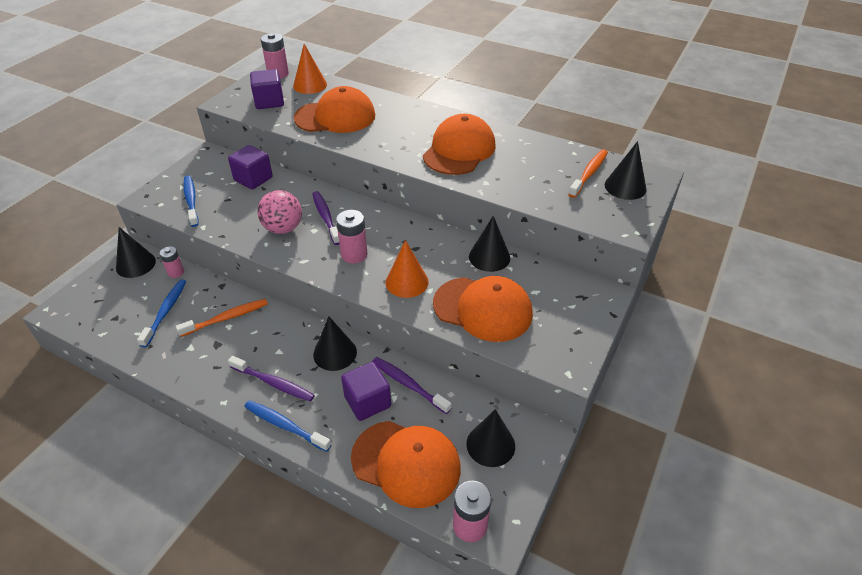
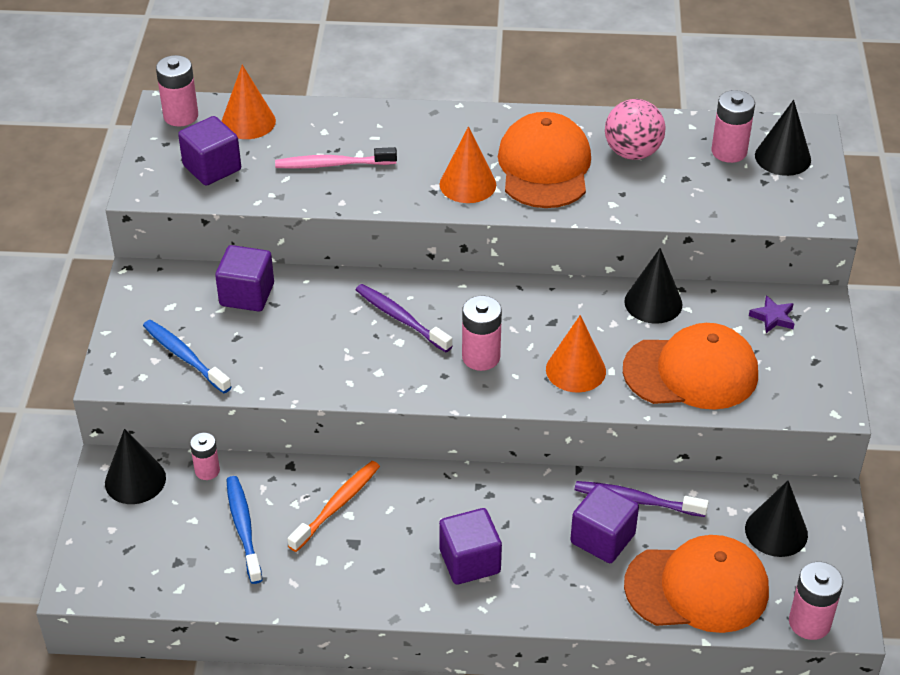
camera: 25 degrees left, 0 degrees up
(273, 383) = (470, 561): purple toothbrush -> purple cube
(283, 228) = (355, 353): pink ball -> pink ball (632, 152)
(285, 425) = (525, 603): blue toothbrush -> none
(335, 117) = (333, 164): orange cap -> pink toothbrush
(335, 353) = (517, 497): black cone -> none
(404, 147) = (467, 184): none -> orange cone
(566, 292) = (773, 317): none -> purple star
(589, 173) = (729, 151): orange toothbrush -> pink battery

